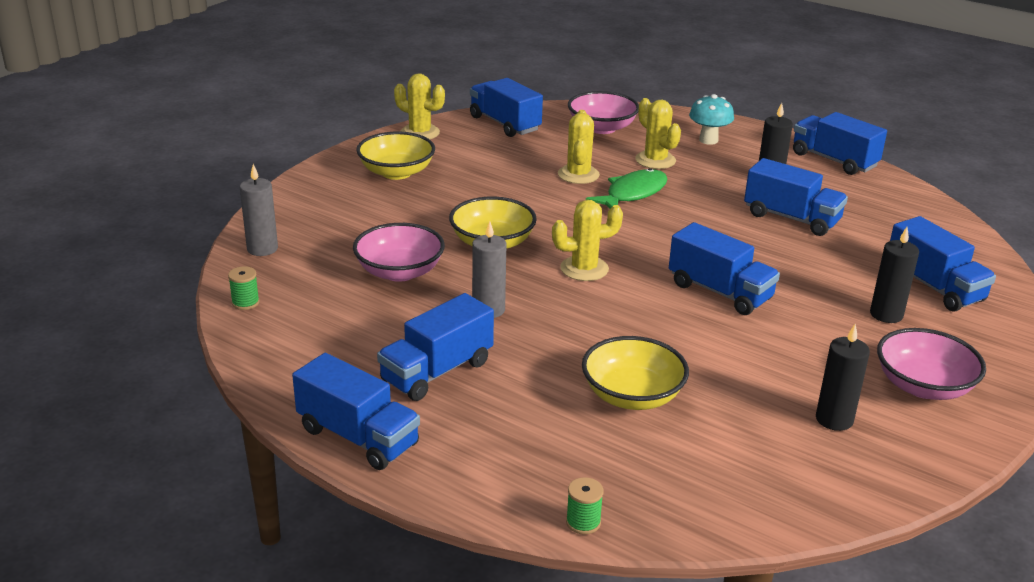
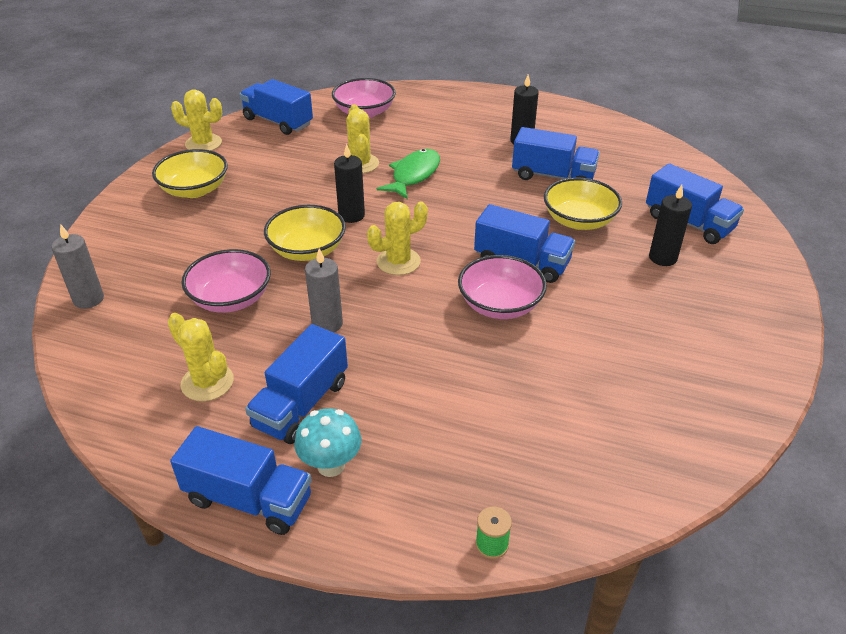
camera: 15 degrees left, 10 degrees up
(245, 303) = (89, 365): green spool -> none
(632, 395) = (486, 390): yellow bowl -> yellow bowl (579, 220)
(655, 160) = (421, 138): yellow cactus -> yellow cactus (207, 382)
(708, 140) = (458, 110): turquoise mushroom -> turquoise mushroom (331, 465)
(834, 160) = (565, 113): blue truck -> none
(834, 419) = (662, 375): black candle -> black candle (351, 215)
(923, 386) = (718, 324): pink bowl -> pink bowl (500, 305)

